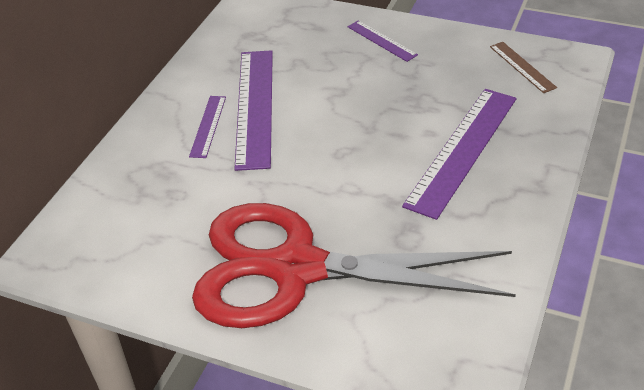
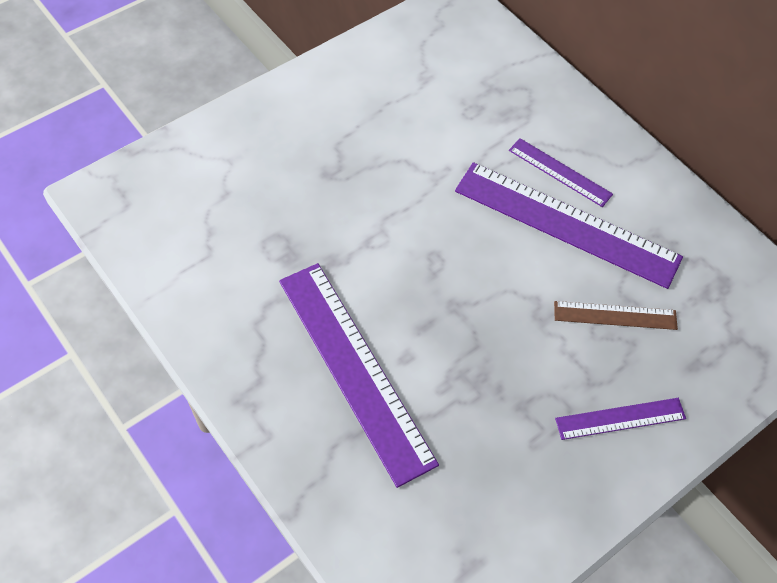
camera: 115 degrees right, 15 degrees up
(297, 269) = (310, 150): red scissors -> none
(522, 67) = (454, 547): brown ruler -> brown ruler (615, 315)

